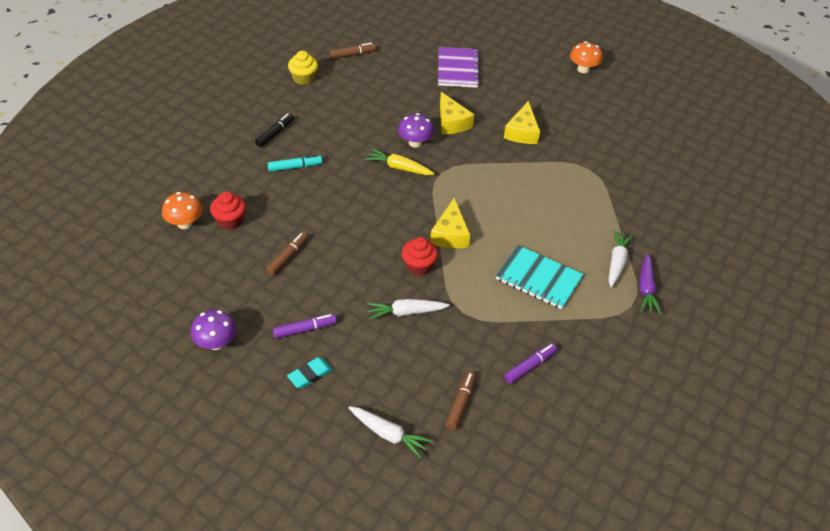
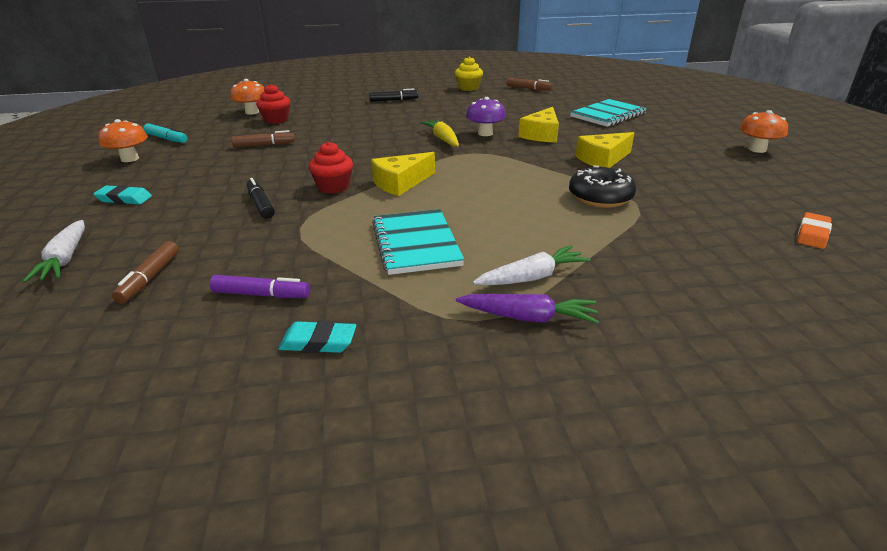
camera: 50 degrees right, 15 degrees down
(216, 343) = (130, 159): purple mushroom -> orange mushroom
(295, 167) = (370, 115): turquoise marker -> turquoise marker (166, 139)
(305, 329) = (183, 178): purple marker -> none
(406, 312) = (260, 204): white carrot -> black marker
(458, 69) = (608, 115): purple notebook -> turquoise notebook
(460, 404) = (150, 278): brown marker -> brown marker turned 120 degrees clockwise
(567, 175) = (600, 197): none -> black donut
(596, 367) = (318, 342): none -> turquoise eraser
(646, 288) = (527, 317): purple carrot -> purple carrot turned 135 degrees counterclockwise
(679, 146) = (812, 234): none -> orange eraser

